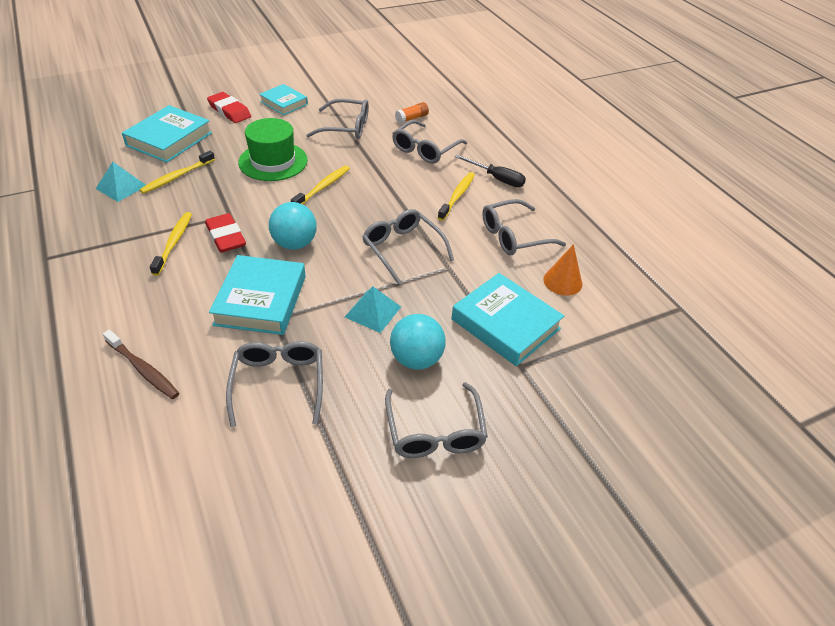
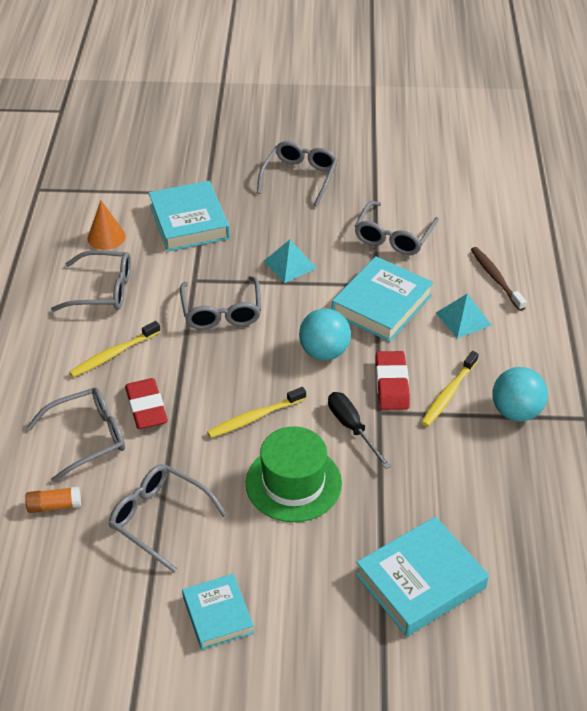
camera: 150 degrees left, 0 degrees up
(121, 187) = (498, 501): turquoise pyramid -> turquoise pyramid (463, 319)
(177, 177) = (425, 496): yellow toothbrush -> none
(229, 111) = (311, 623): red eraser -> red eraser (146, 407)
(416, 359) = (280, 220): turquoise ball -> turquoise ball (516, 412)
(496, 178) = (47, 363): black screwdriver -> black screwdriver (352, 428)

